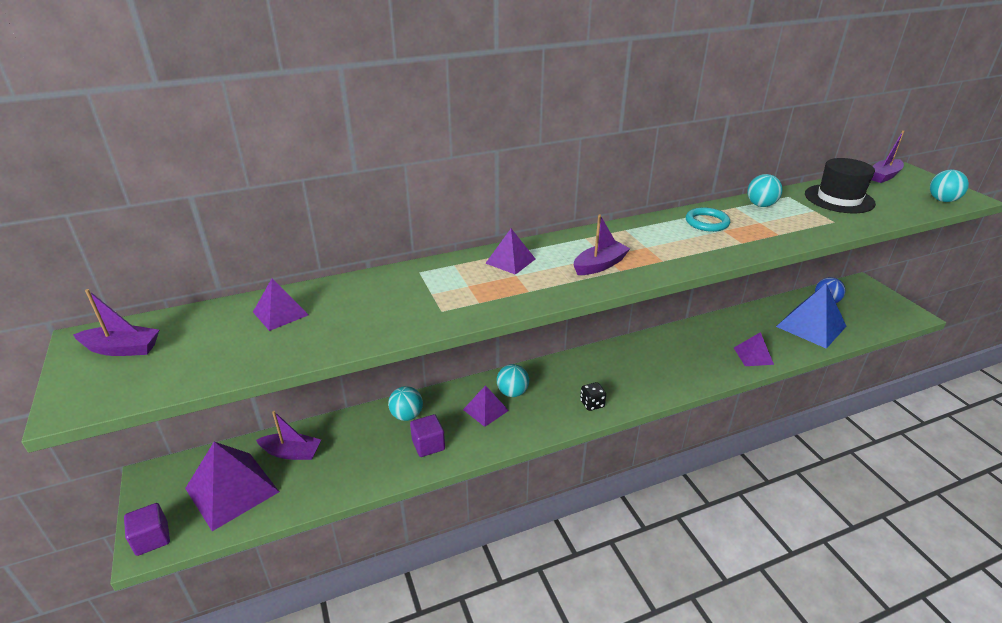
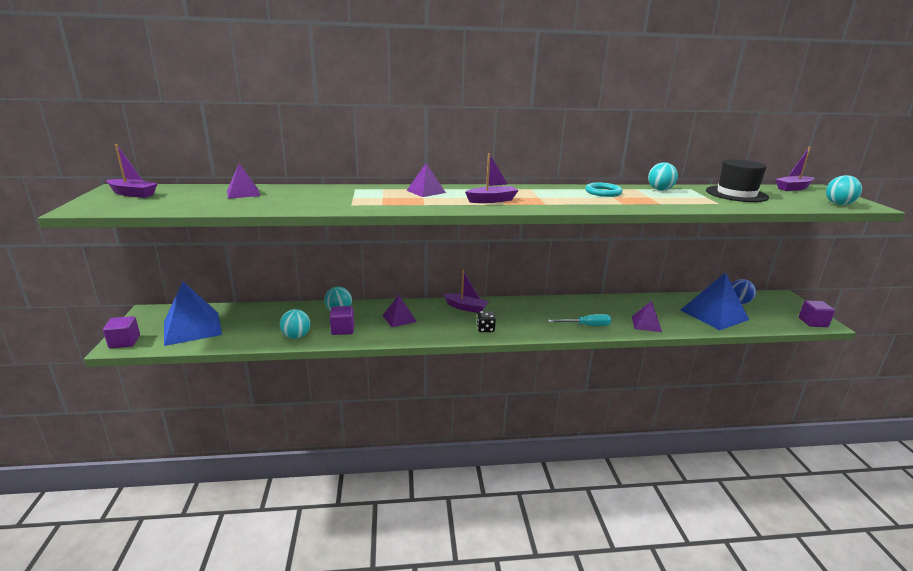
camera: 15 degrees right, 10 degrees down
(232, 489) = (192, 328): purple pyramid -> blue pyramid
(292, 452) = (245, 316): purple boat -> purple boat (466, 308)
(512, 392) = (426, 312): turquoise ball -> turquoise ball (296, 336)
(695, 373) = (586, 326): none -> turquoise screwdriver
(904, 317) = (813, 322): none -> purple cube

